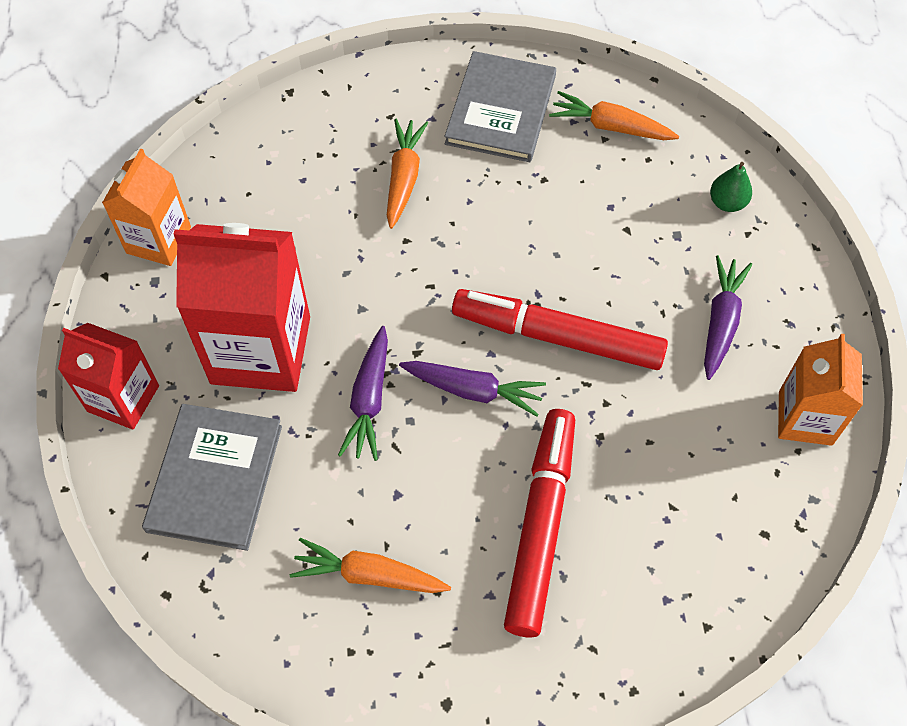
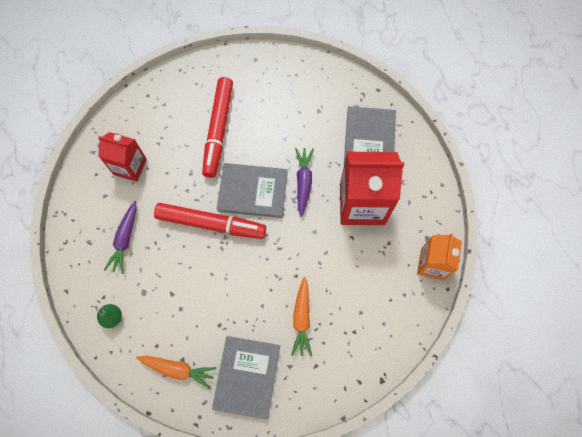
camera: 175 degrees right, 10 degrees up
(123, 398) = (423, 173): red carton -> red carton (130, 167)
(369, 575) = (292, 104): orange carrot -> none
(473, 390) = (252, 191): purple carrot -> grey book
(805, 418) = (89, 190): orange carton -> none

